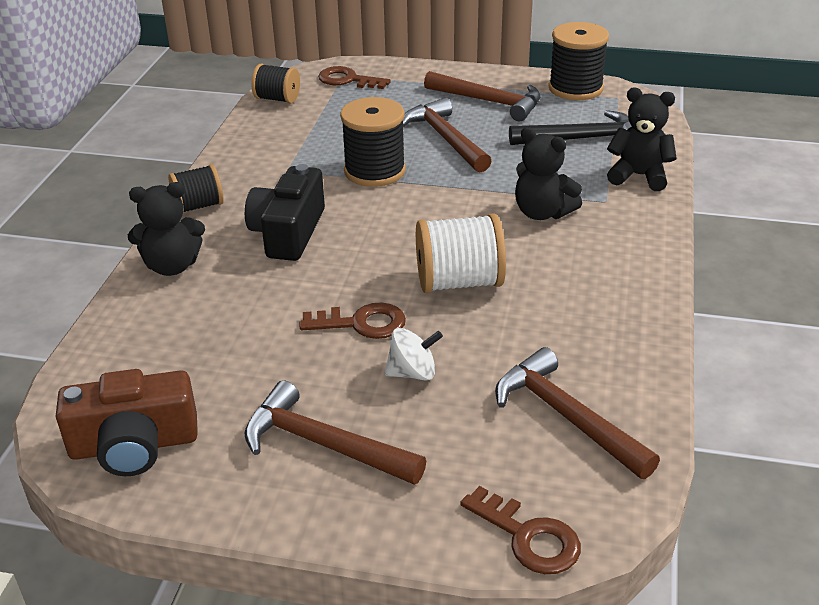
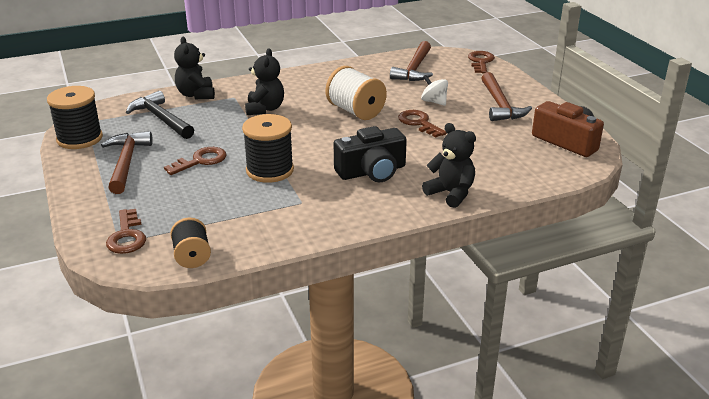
camera: 125 degrees left, 5 degrees down
(198, 206) = (383, 215): black spool -> none
(446, 139) = (201, 161): brown hammer -> brown key

